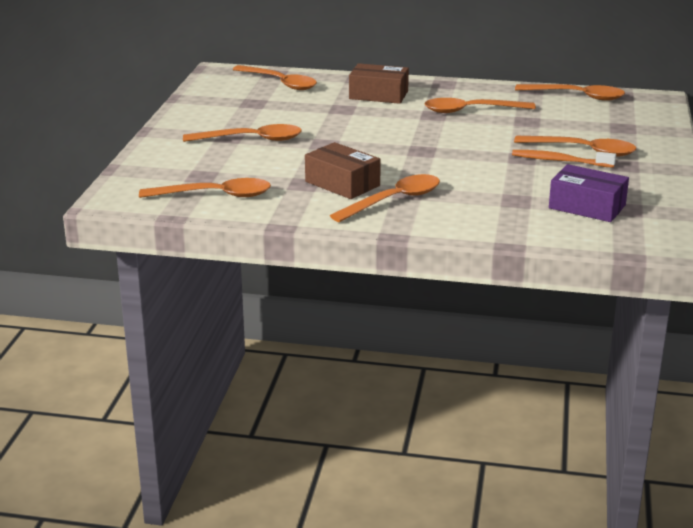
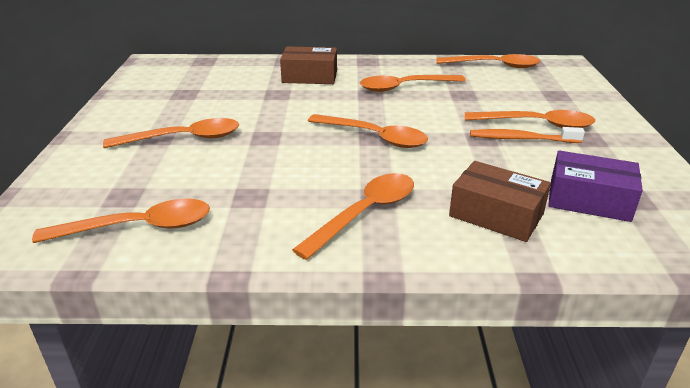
camera: 10 degrees left, 5 degrees up
(280, 83) = (211, 70): orange spoon -> orange spoon (374, 137)
(342, 183) = (297, 192): brown box -> brown box (496, 215)

